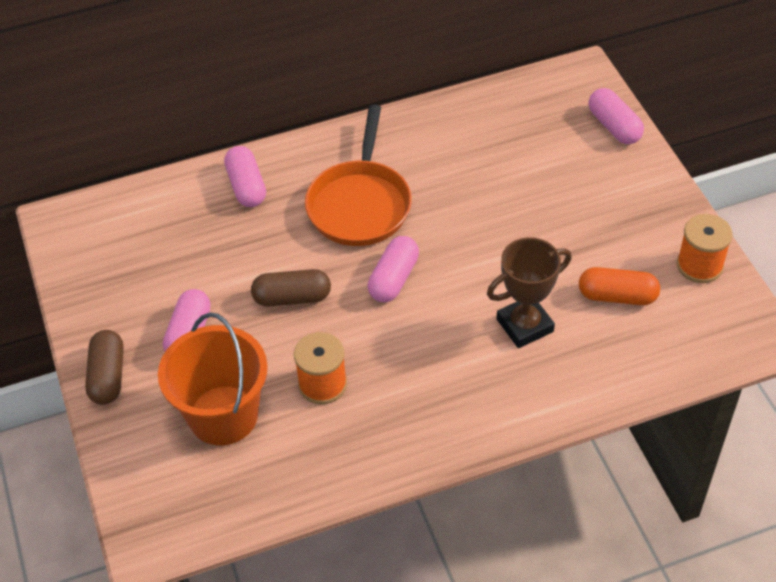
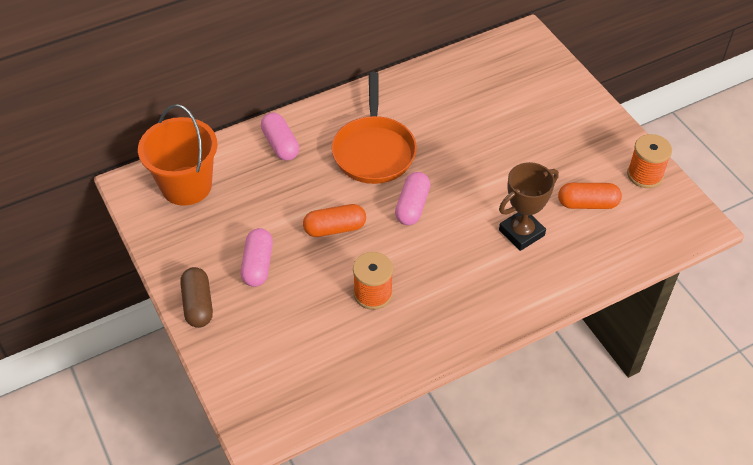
camera: 10 degrees left, 0 degrees up
(223, 415) = (298, 326): orange bucket -> orange bucket (186, 186)
(292, 298) = (335, 228): brown capsule -> orange capsule
(614, 126) = (558, 75): pink capsule -> none

